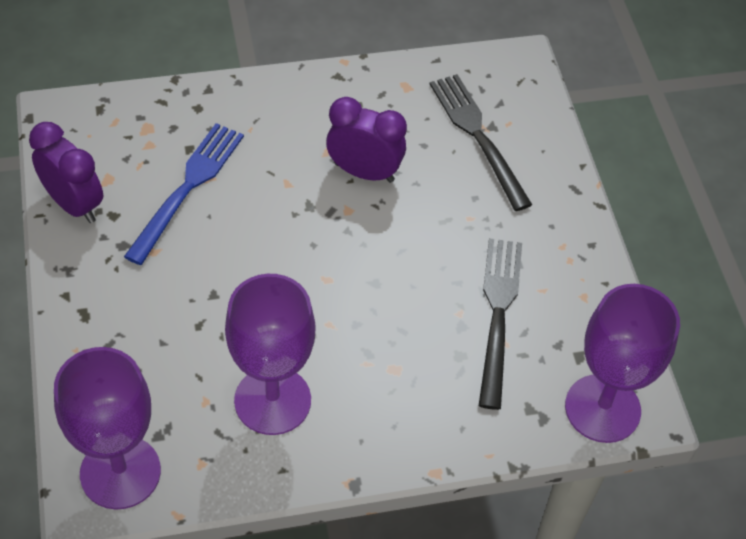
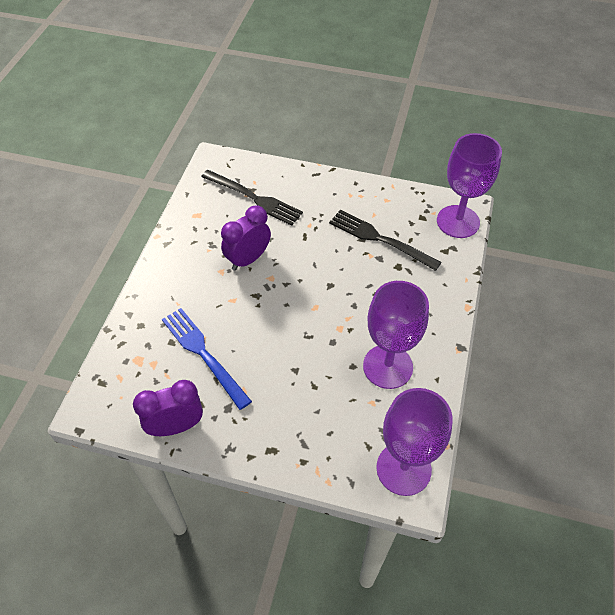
camera: 60 degrees left, 0 degrees up
(477, 136) = (254, 198): black fork -> black fork turned 150 degrees counterclockwise

